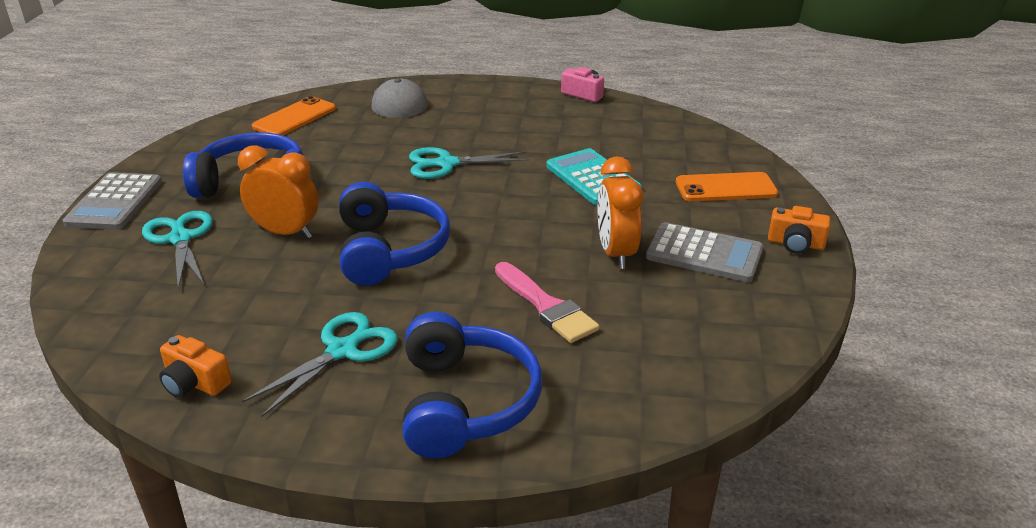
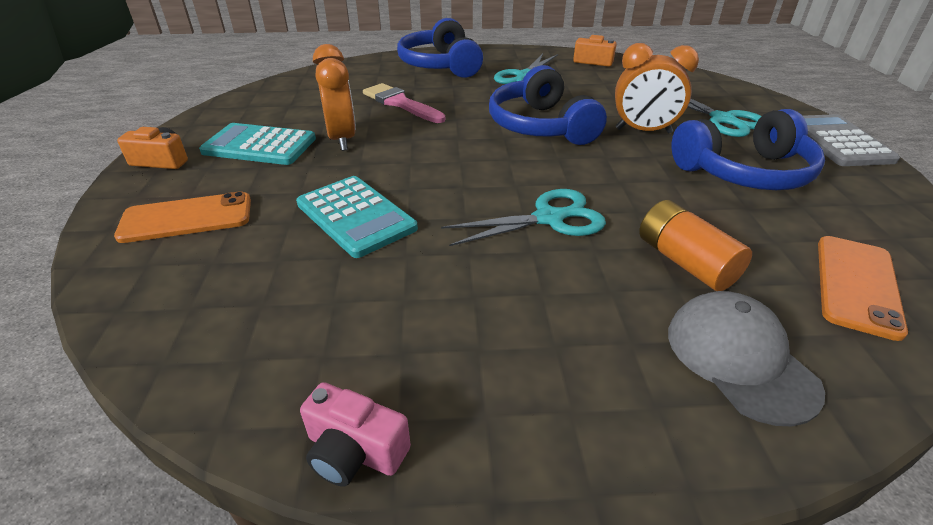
camera: 170 degrees right, 5 degrees up
(379, 134) = (685, 262): none -> orange battery
(704, 253) = (259, 145): grey calculator -> turquoise calculator

